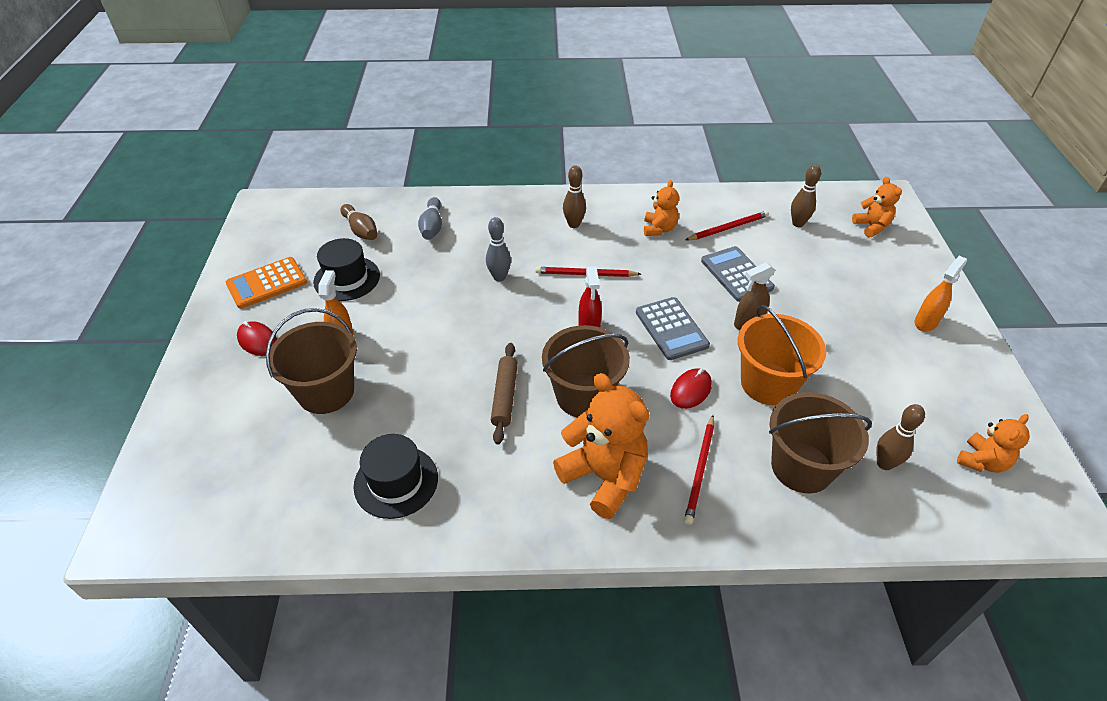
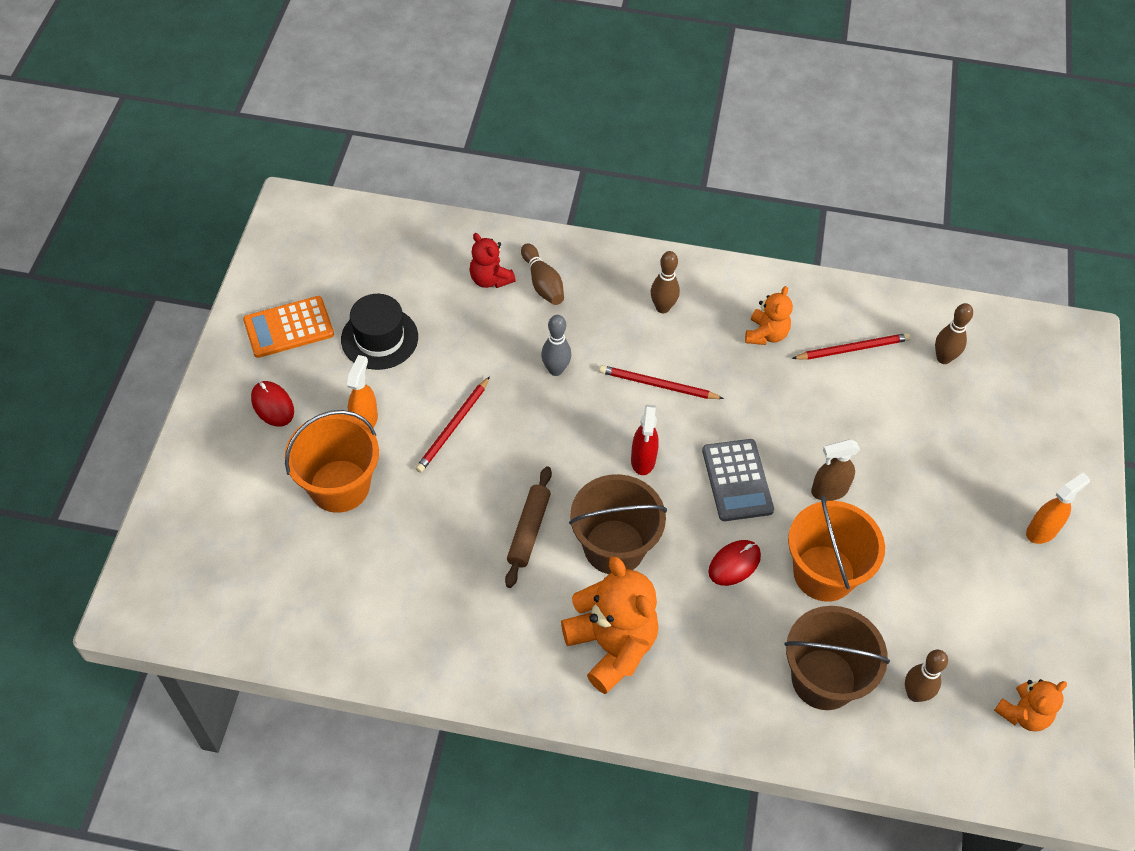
camera: 10 degrees right, 10 degrees up
(326, 392) = (339, 486): brown bucket -> orange bucket
(361, 230) = (405, 269): brown bowling pin -> brown bowling pin (542, 283)
(396, 481) = (398, 607): black hat -> none
(432, 227) = (490, 279): grey bowling pin -> red teddy bear
(700, 470) = (714, 660): red pencil -> red pencil (453, 427)
(736, 274) = (839, 420): grey calculator -> none
(871, 227) = (1036, 381): orange teddy bear -> none

